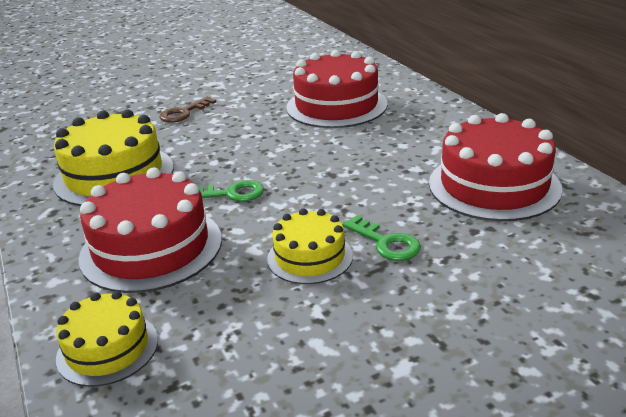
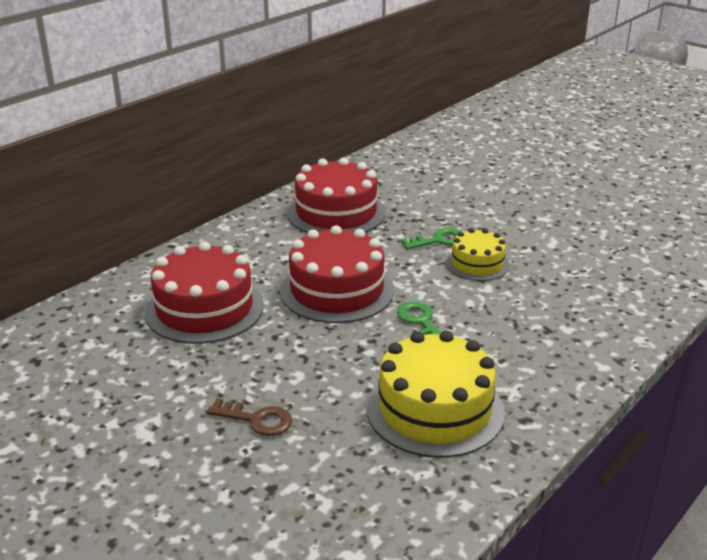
camera: 115 degrees left, 0 degrees up
(107, 348) = (630, 311): yellow cake -> none
(151, 247) = (524, 335): red cake -> red cake (337, 290)
(386, 243) = (438, 240): green key -> green key turned 45 degrees clockwise

